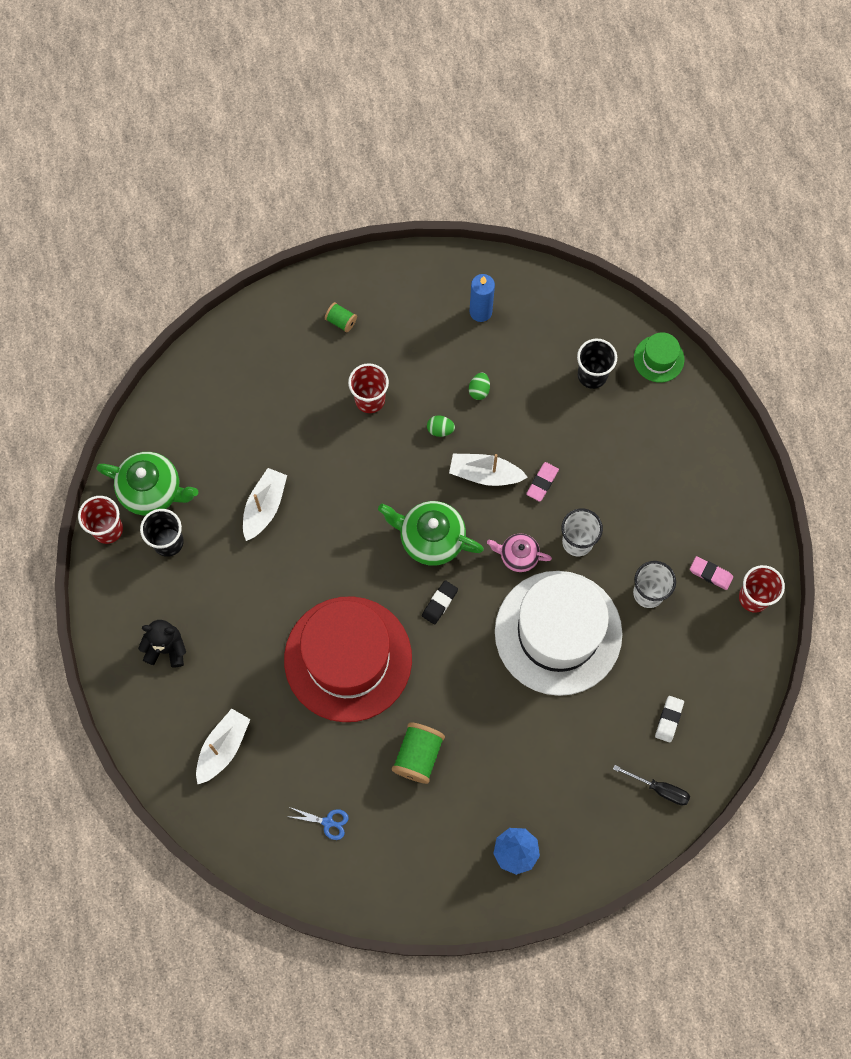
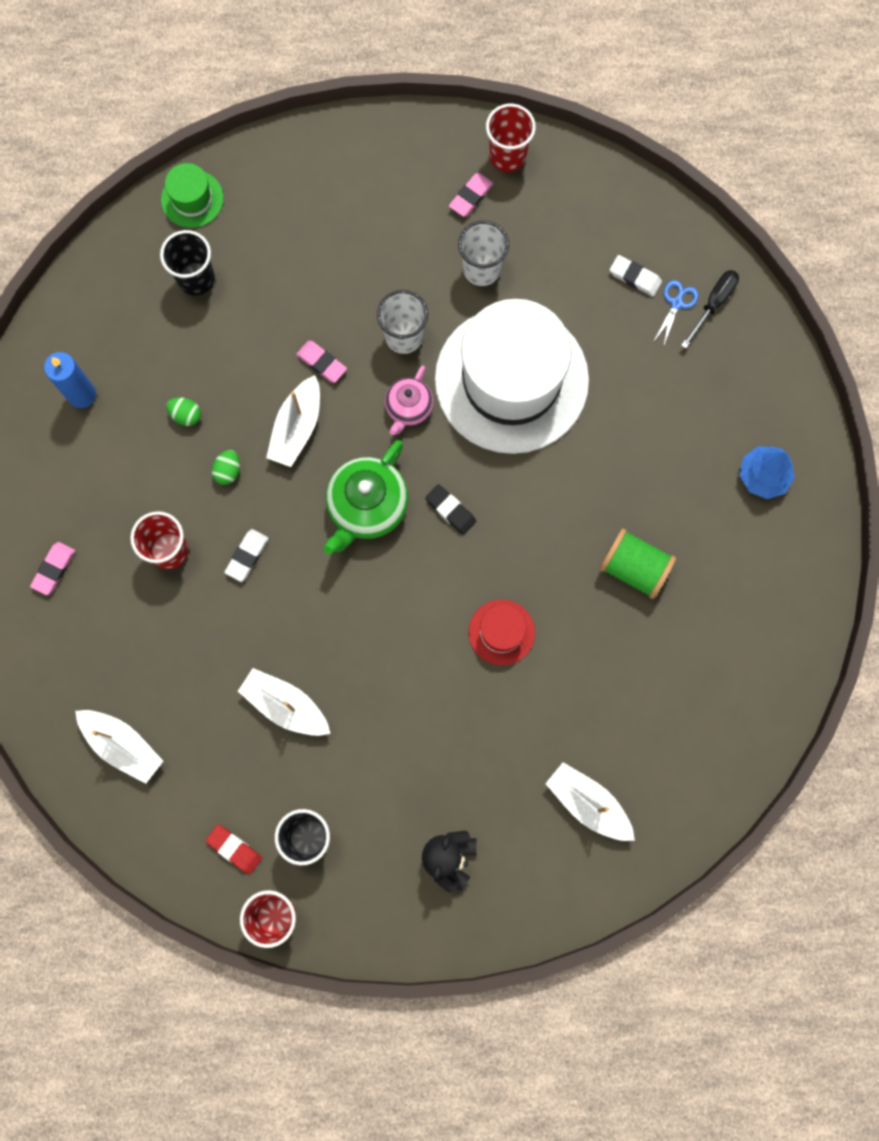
camera: 80 degrees left, 5 degrees up
(152, 490) = (234, 849): green teapot -> red eraser
(217, 397) = (122, 745): none -> white boat
(328, 822) = (698, 688): blue scissors -> blue scissors (676, 303)
(341, 321) = (54, 569): green spool -> pink eraser
(348, 659) = (501, 632): red hat -> red hat, size x0.42
(375, 457) = (247, 556): none -> white eraser

